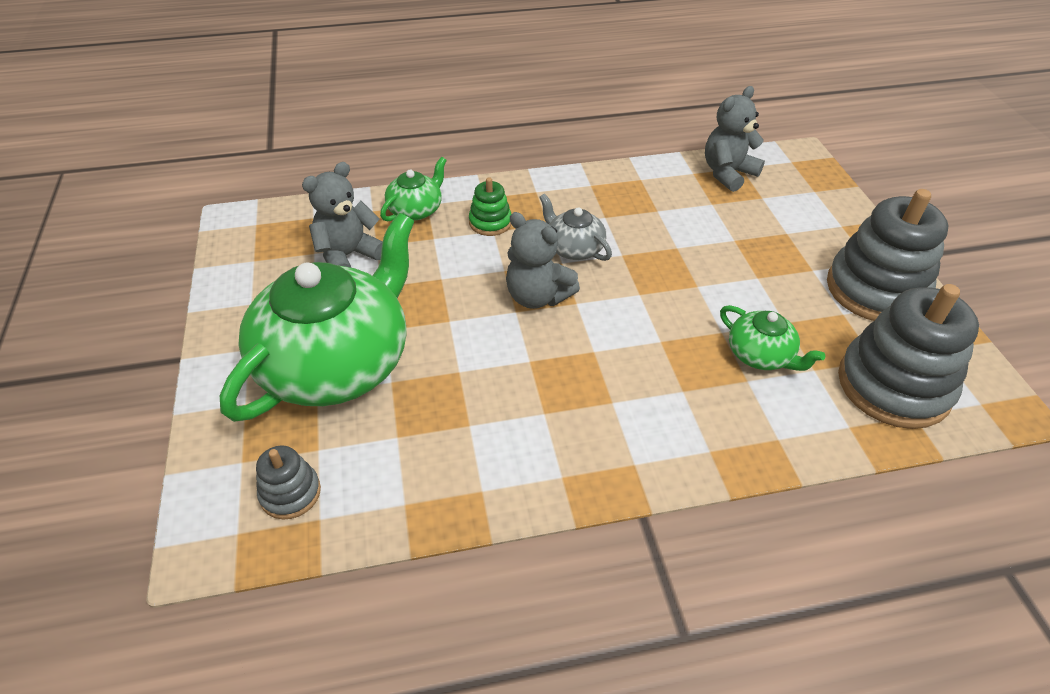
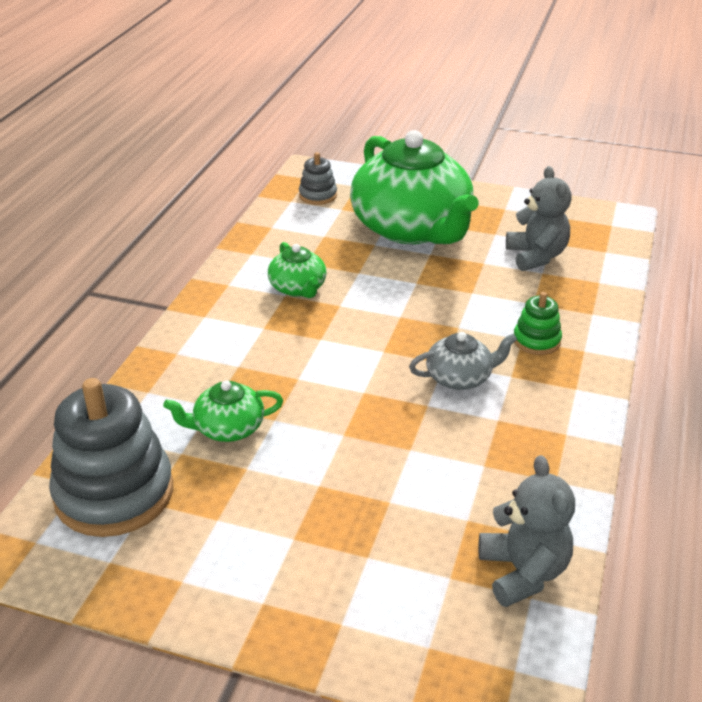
camera: 120 degrees right, 10 degrees down
(416, 210) = (585, 305): green teapot -> green teapot (298, 288)
(537, 297) = (408, 332): grey teddy bear -> none
(875, 290) = (221, 572): grey stacking toy -> none

